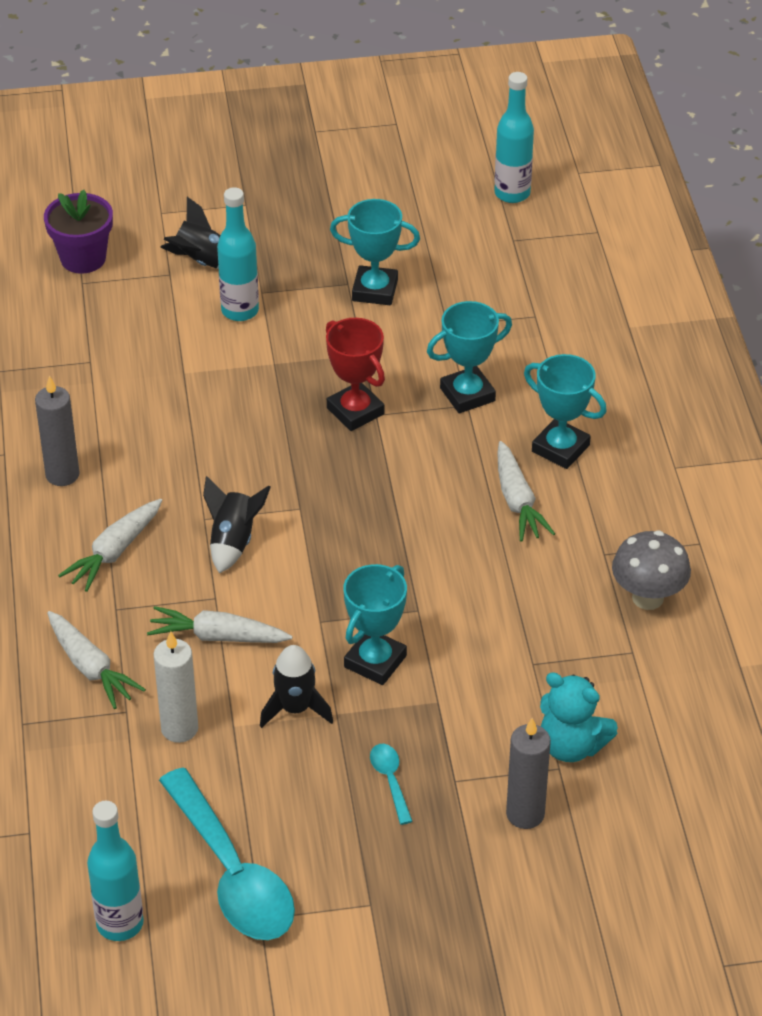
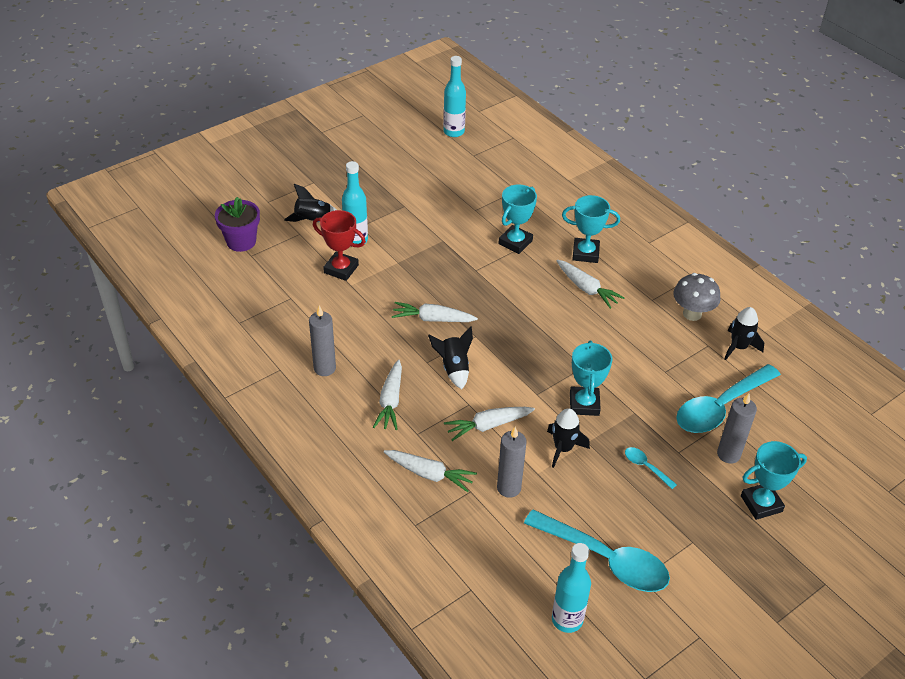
camera: 30 degrees left, 0 degrees up
(179, 728) = (509, 488): white candle -> grey candle
(258, 462) = (432, 319): none -> white carrot
(355, 411) = (463, 272): red trophy -> red trophy (341, 269)
(375, 290) = (422, 204): turquoise trophy -> turquoise trophy (761, 504)
(571, 746) = (720, 407): turquoise teddy bear -> turquoise spoon
(678, 673) = (739, 347): none -> black rocket

